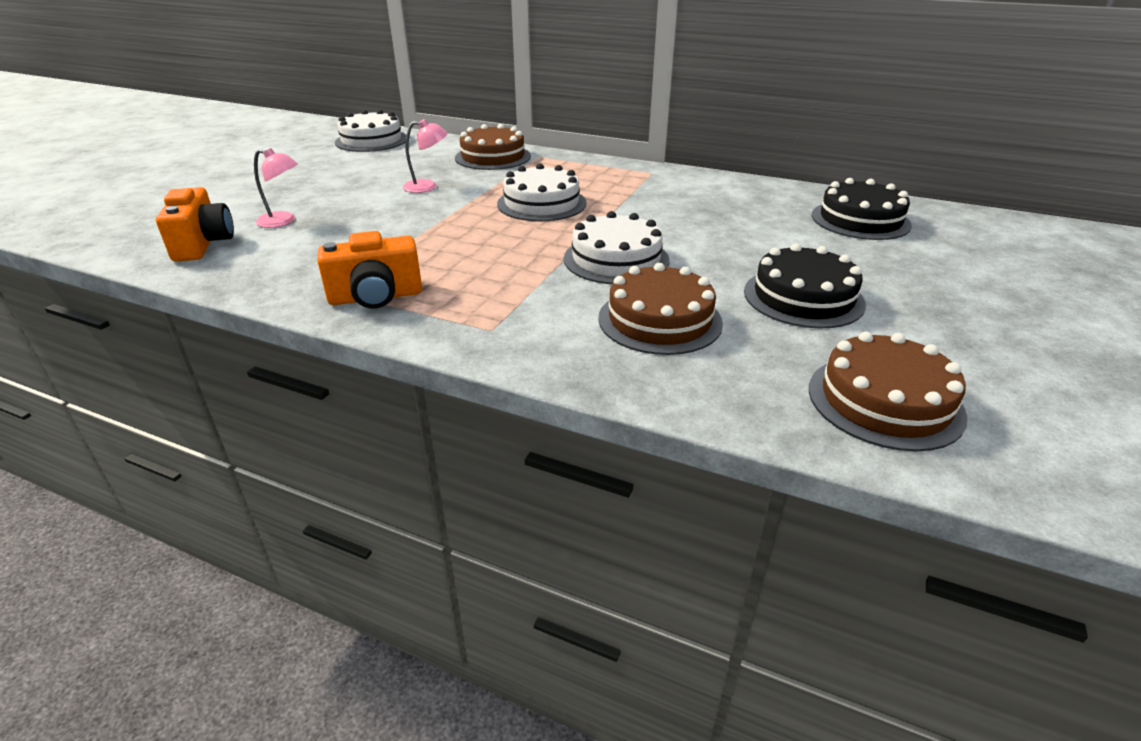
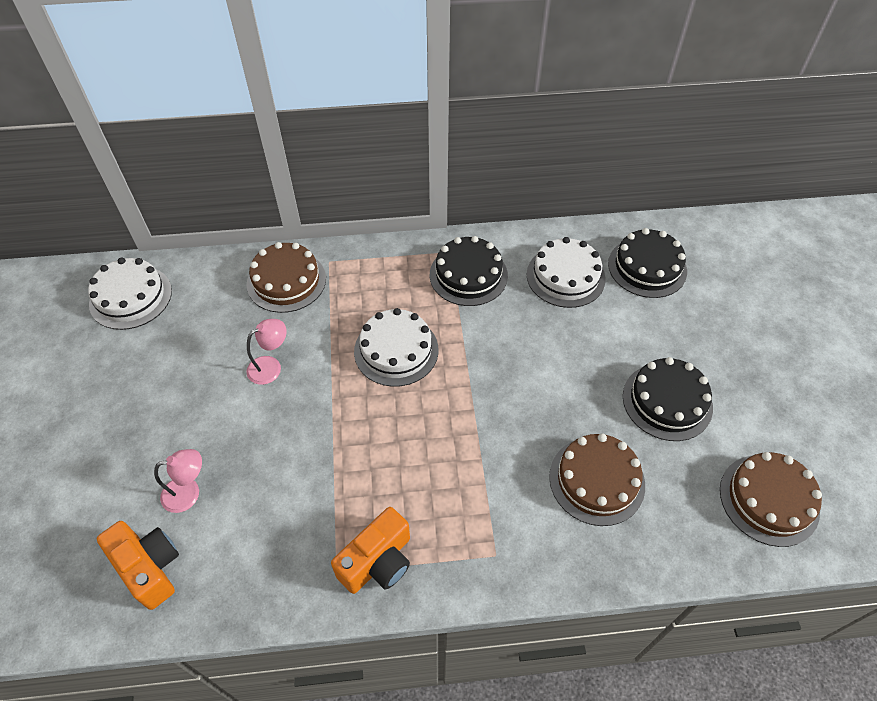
camera: 30 degrees left, 20 degrees up
(616, 259) = (515, 412): white cake -> white cake (565, 276)
(656, 185) = (468, 275): none -> black cake

